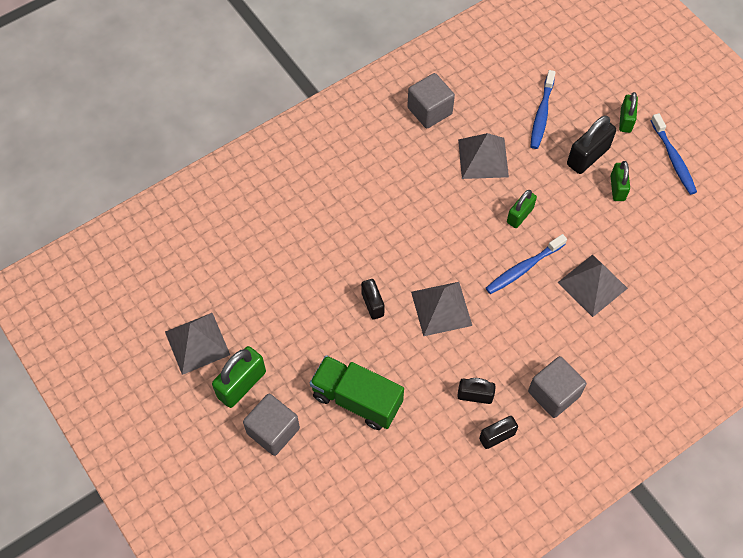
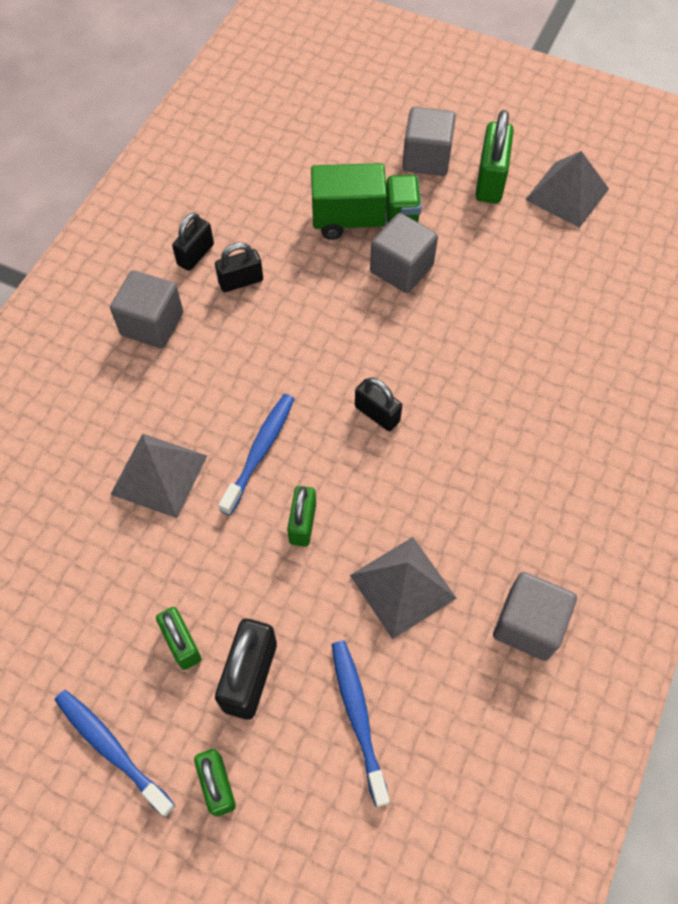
camera: 150 degrees right, 0 degrees up
(356, 346) = (401, 268): none -> grey cube
(372, 304) = (415, 318): black padlock -> black padlock (377, 414)
(441, 308) = (333, 353): grey pyramid -> none

